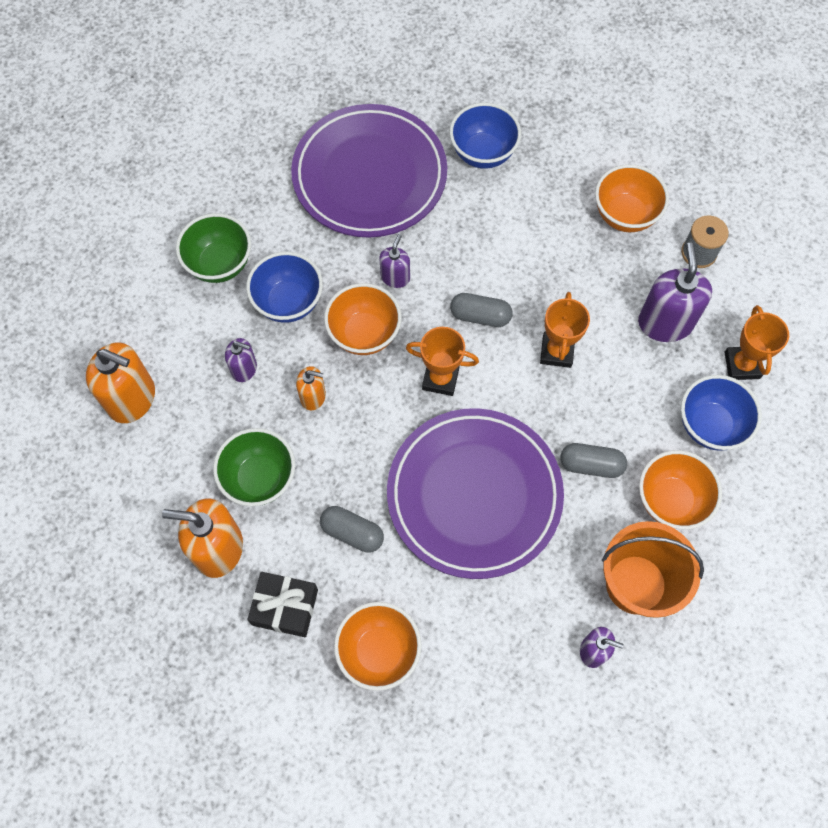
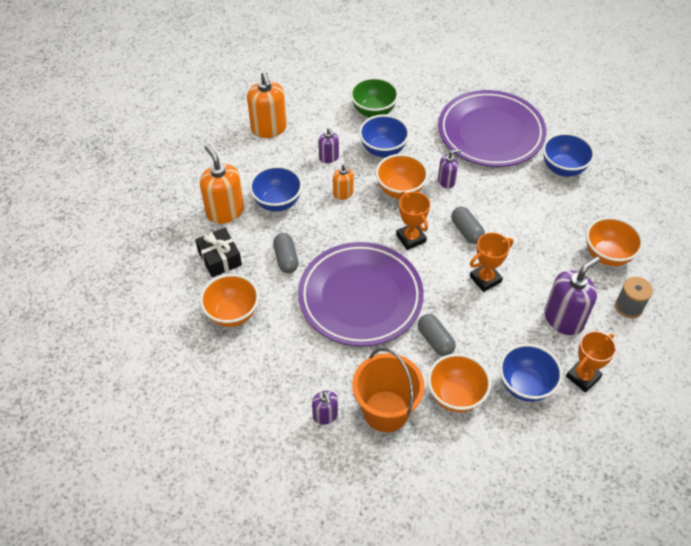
camera: 50 degrees right, 15 degrees down
(259, 478) = (277, 202): green bowl -> blue bowl

